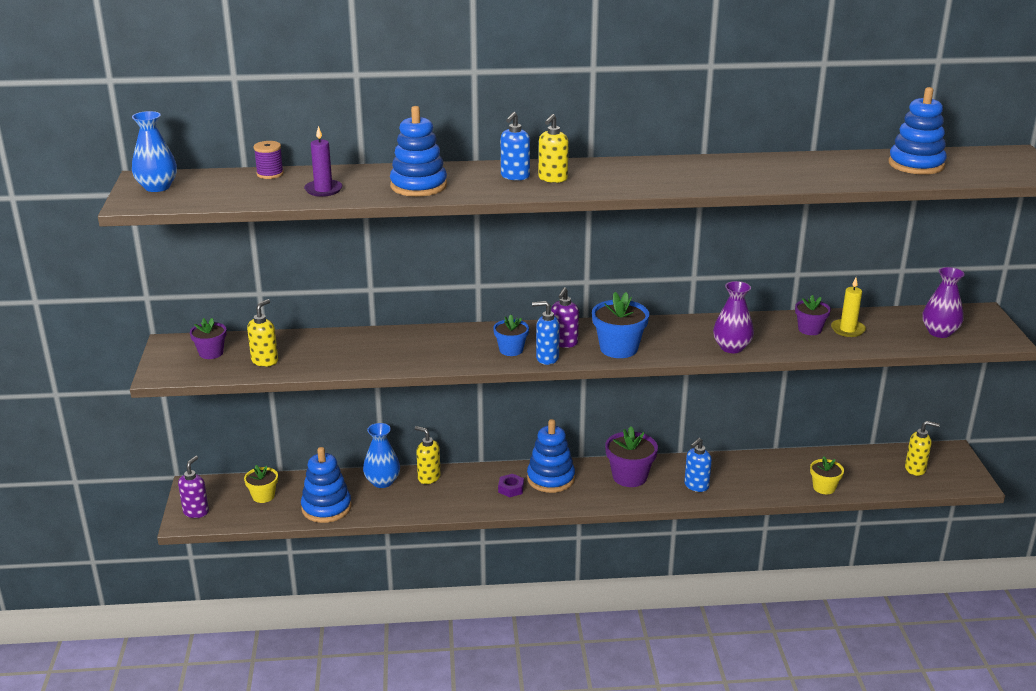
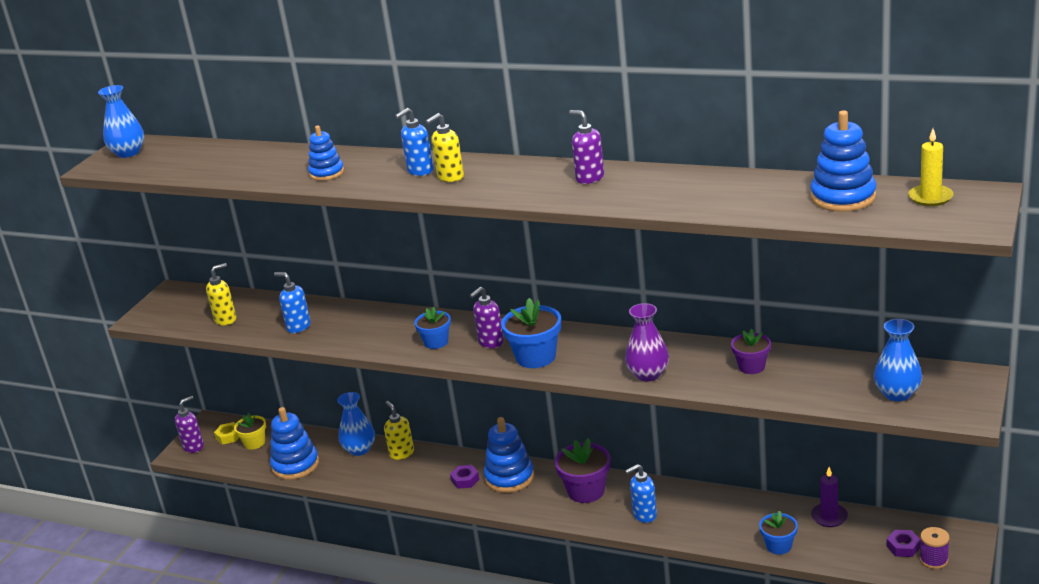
camera: 30 degrees right, 0 degrees up
(211, 353) = (192, 305): purple flower pot -> none
(228, 495) = (228, 436): none -> yellow nut
(270, 174) = (224, 147): purple spool -> purple spool (933, 560)
(323, 190) = (247, 169): purple candle -> purple candle (829, 517)
(418, 186) = (327, 173): blue stacking toy -> blue stacking toy, size x0.63
(547, 358) = (460, 356): blue soap dispenser -> blue soap dispenser (298, 327)
(686, 169) = (589, 178): none -> purple soap dispenser
(824, 487) = (779, 546): yellow flower pot -> blue flower pot
(847, 330) = (793, 373): yellow candle -> yellow candle (930, 197)
(915, 469) = (903, 547): yellow soap dispenser -> purple nut
(939, 332) = (897, 393): purple vase -> blue vase

